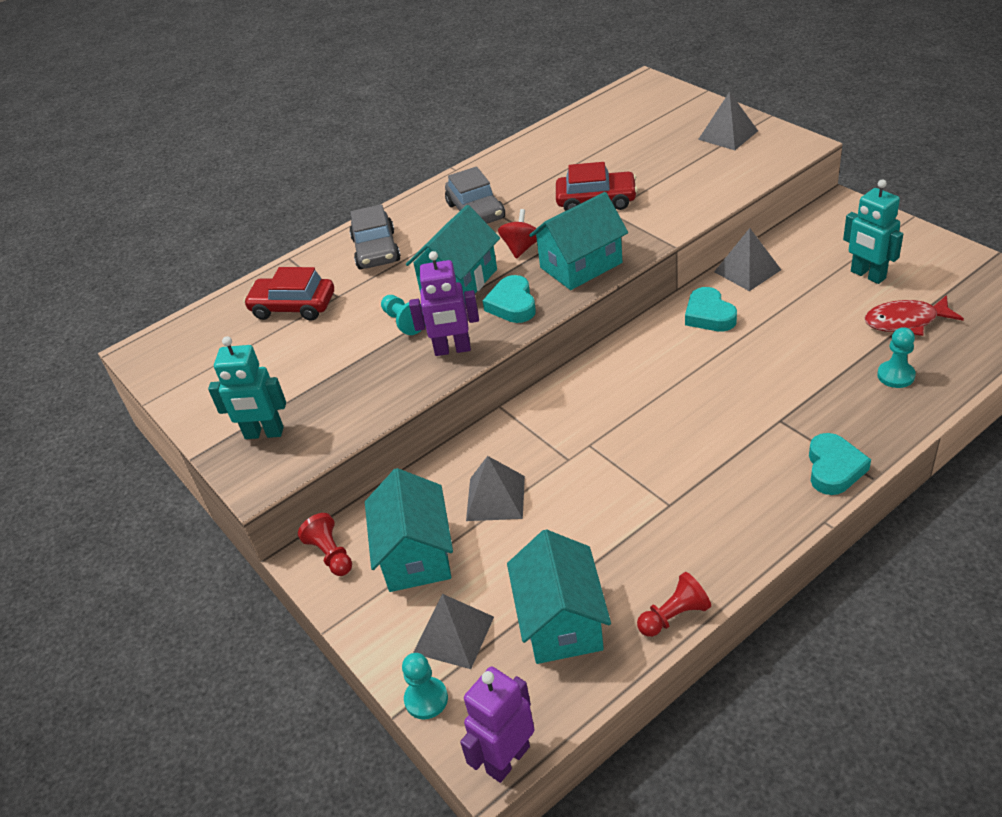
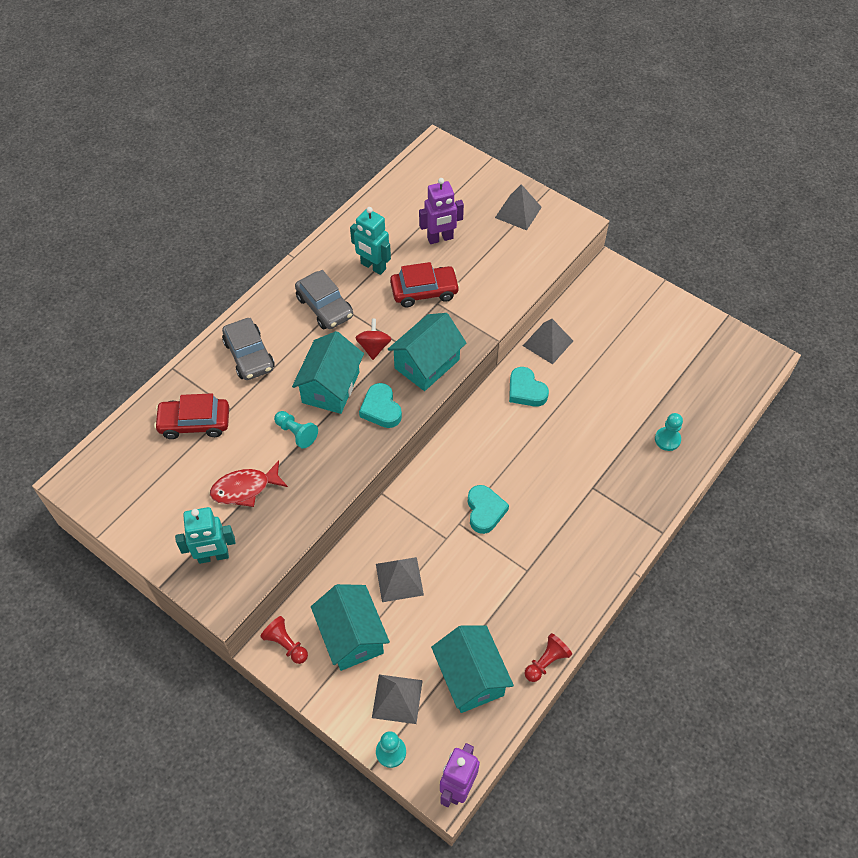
camera: 20 degrees left, 15 degrees up
(452, 350) = (344, 459): purple robot -> purple robot (440, 238)
(834, 468) = (635, 527): turquoise heart -> turquoise heart (485, 511)
(867, 275) = (637, 343): turquoise robot -> turquoise robot (373, 266)
(906, 321) = (669, 387): red fish -> red fish (245, 488)

